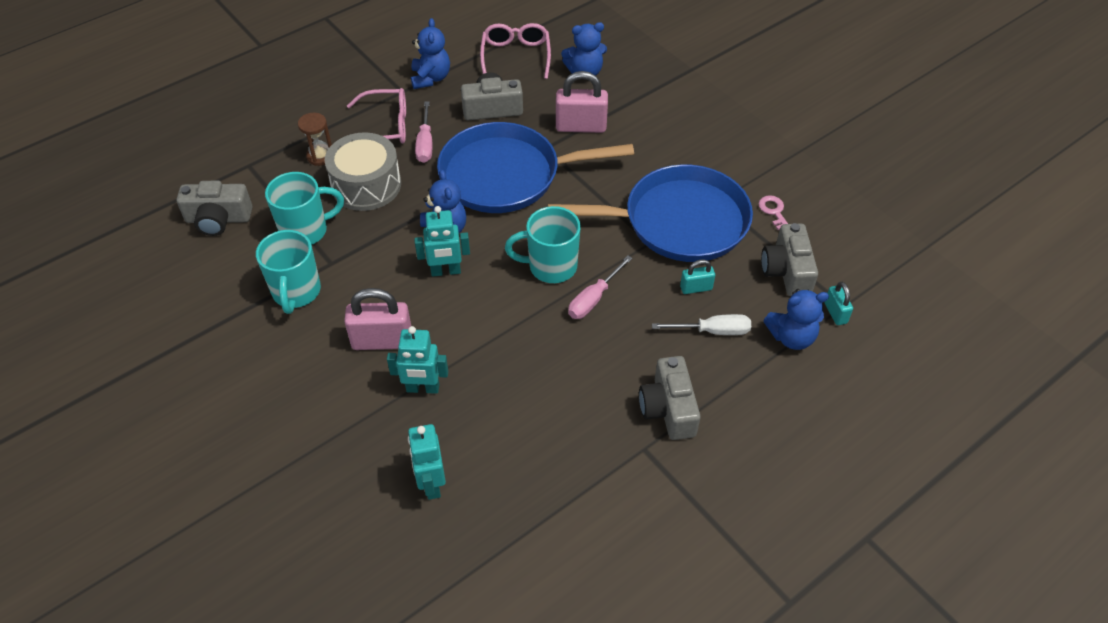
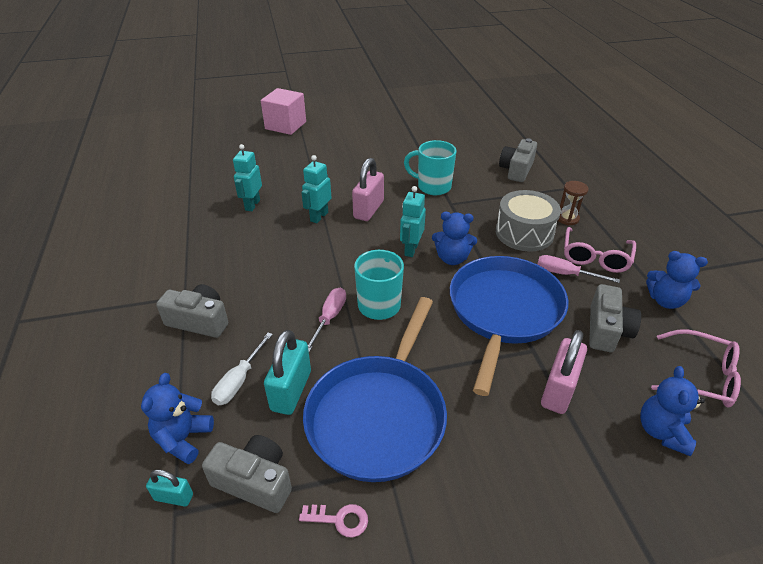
camera: 115 degrees right, 10 degrees down
(150, 578) = (285, 125): none -> pink cube
(306, 231) = (488, 199): turquoise mug -> none
(431, 484) = (252, 205): turquoise robot -> turquoise robot turned 90 degrees counterclockwise
(594, 299) = (329, 318): pink screwdriver -> pink screwdriver turned 45 degrees clockwise
(696, 288) = (291, 391): turquoise padlock -> turquoise padlock, size x1.84

